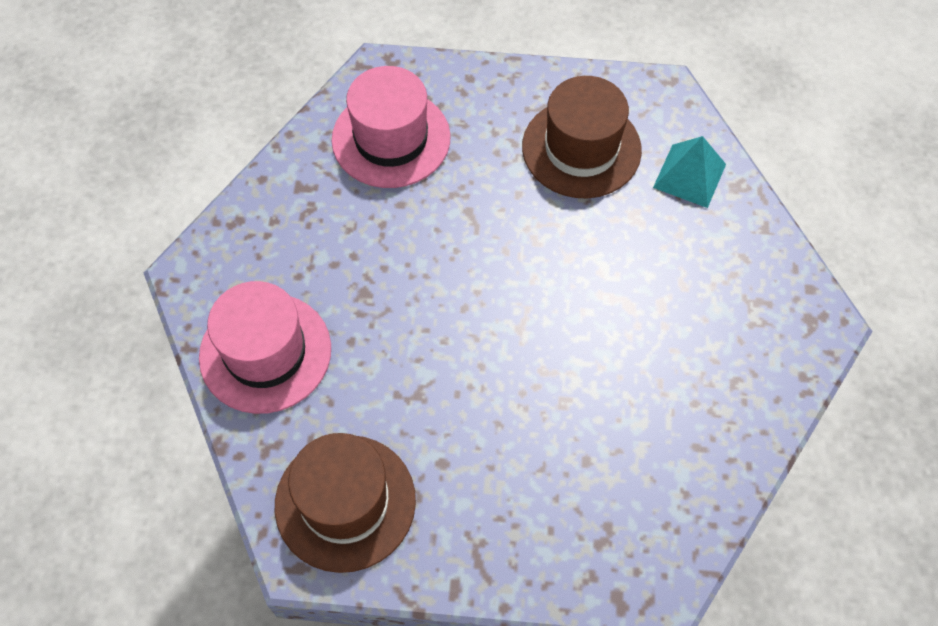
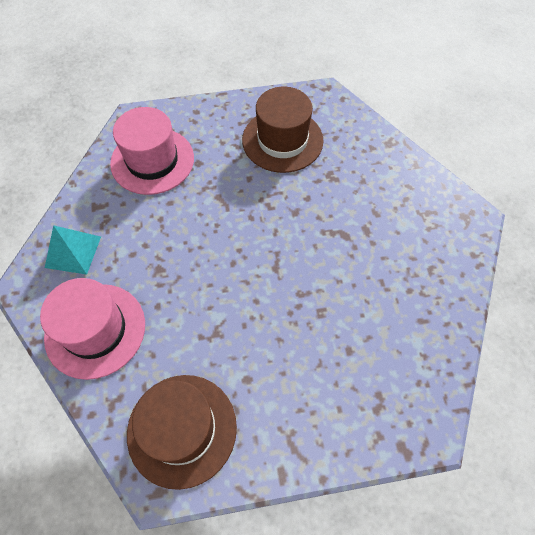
camera: 15 degrees left, 0 degrees up
(689, 176) = (357, 142): turquoise pyramid -> turquoise pyramid (73, 252)

